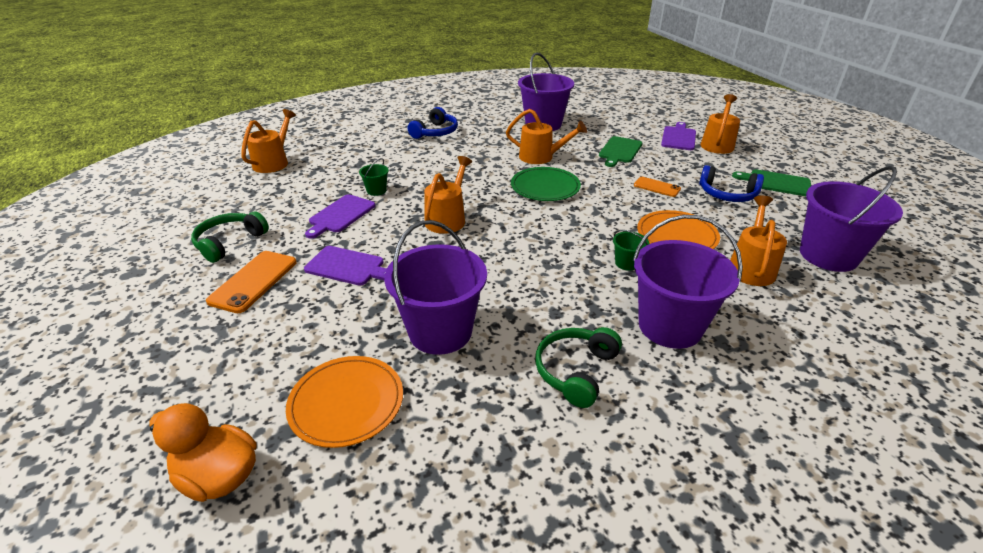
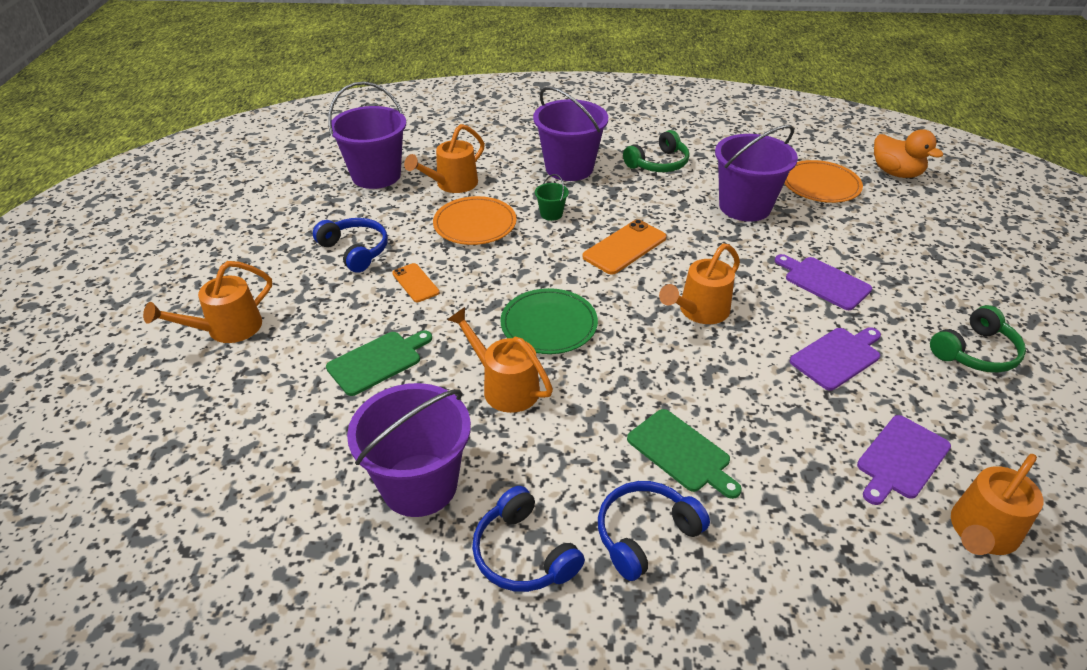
camera: 155 degrees left, 5 degrees up
(253, 281) = (923, 292): orange phone -> orange phone (624, 247)
(376, 191) = (785, 390): green bucket -> none
(482, 119) = (523, 554): none -> blue headphones
(678, 137) = (254, 362): purple cutting board -> purple cutting board (901, 459)
(776, 183) = (279, 248): green cutting board -> green cutting board (681, 453)

